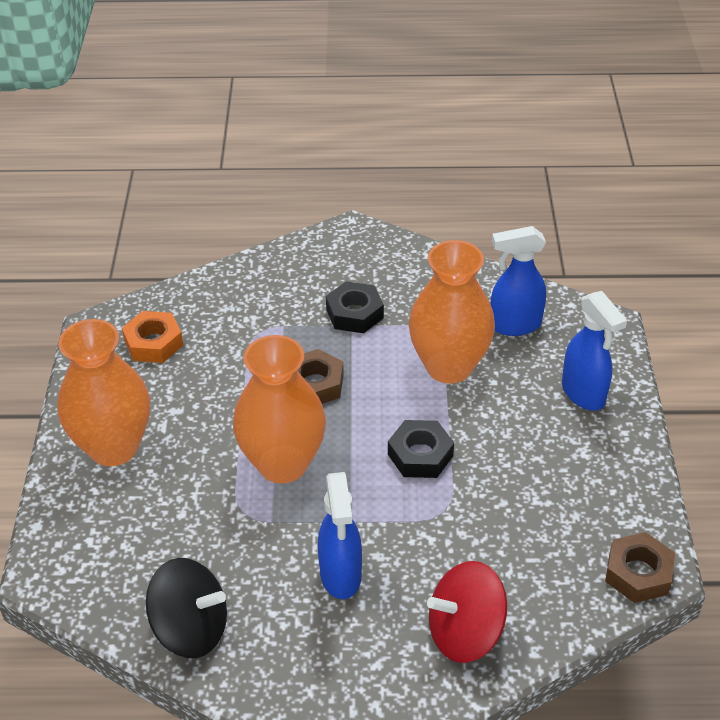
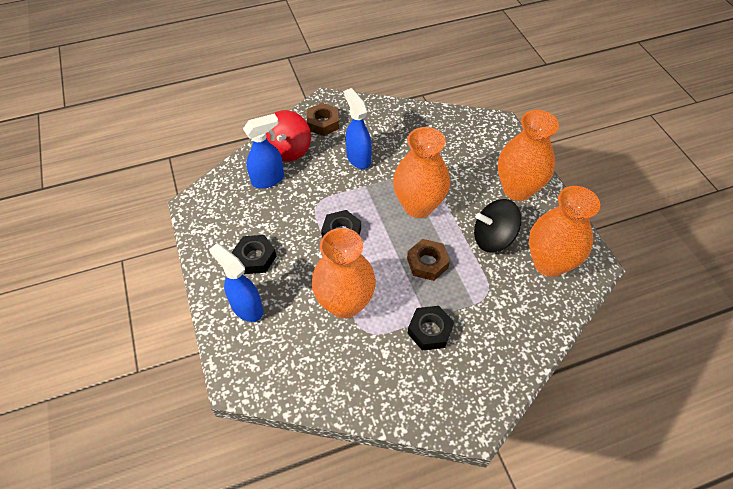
camera: 160 degrees right, 10 degrees up
(153, 343) = (549, 263): orange nut -> orange vase
(191, 629) = (416, 119): black spinning top -> black spinning top (493, 238)
(465, 633) = (288, 150): red spinning top -> red spinning top turned 135 degrees clockwise
(514, 325) = (308, 356): blue spray bottle -> blue spray bottle (268, 179)
(561, 454) = (255, 257): none -> black nut
(638, 573) = (203, 199): brown nut -> brown nut (323, 123)

